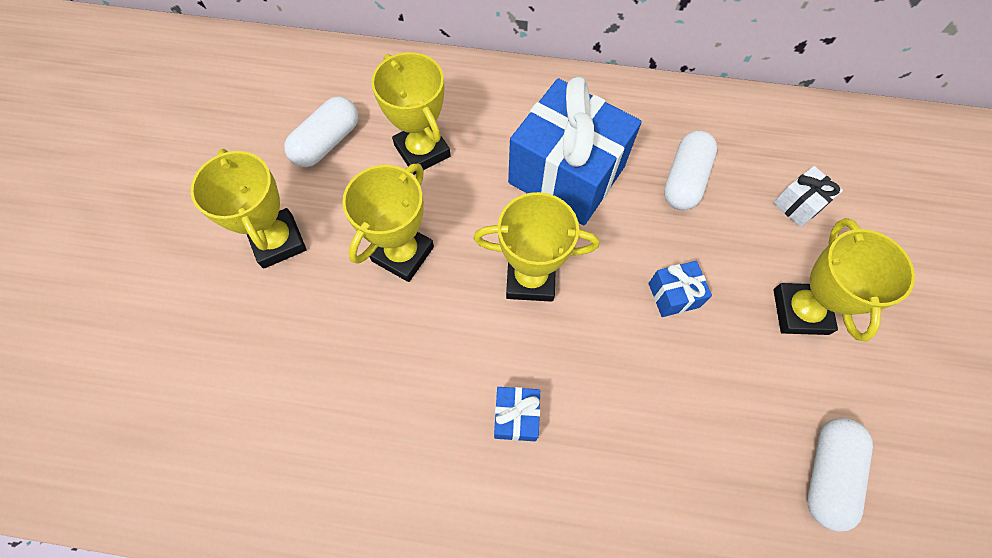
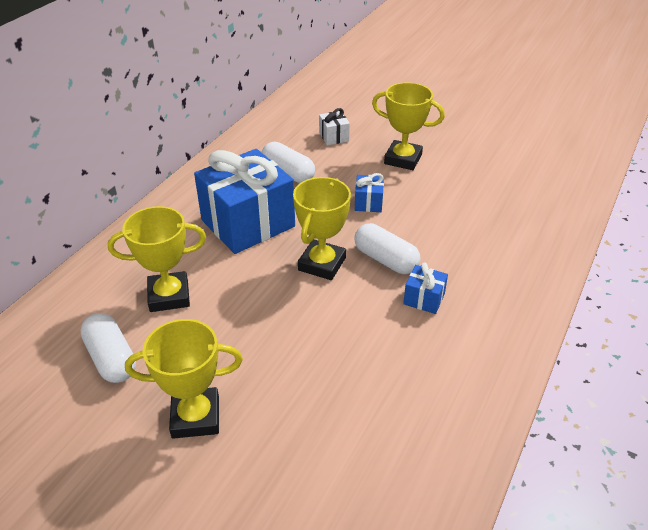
camera: 70 degrees left, 25 degrees down
(403, 254) = (260, 330): yellow trophy -> none
(827, 474) = (501, 182): white capsule -> white capsule (386, 260)

